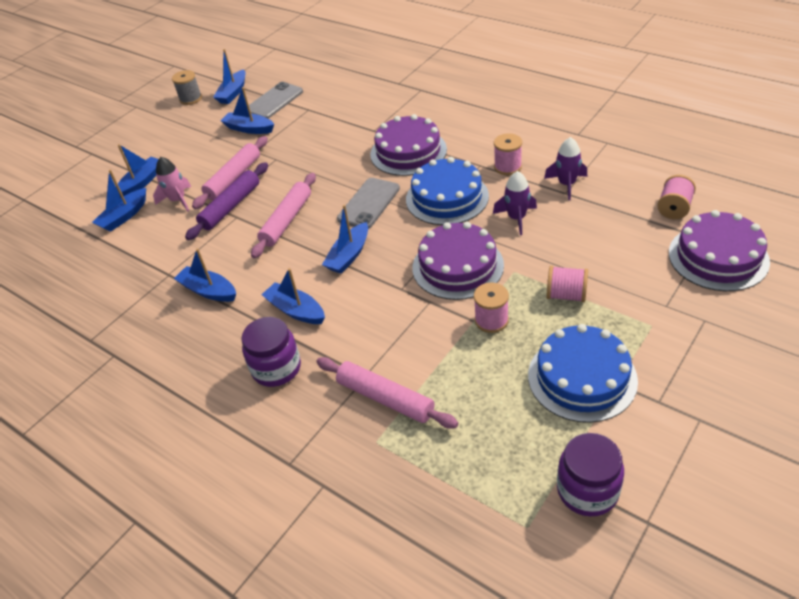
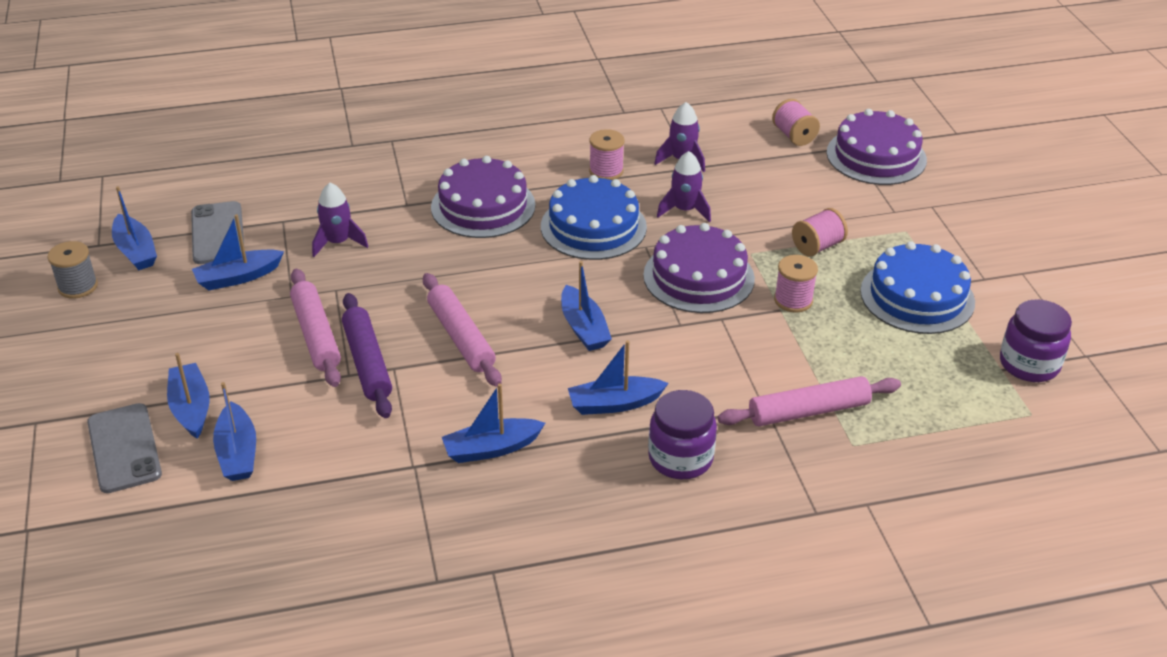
camera: 55 degrees left, 5 degrees down
(178, 200) = (283, 395): pink rocket -> none
(313, 134) = (338, 242): none -> purple rocket
(369, 204) = (524, 273): grey phone -> grey phone (124, 448)

